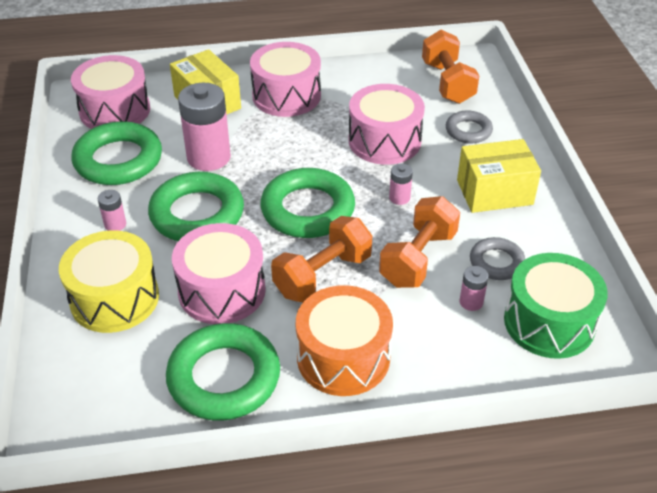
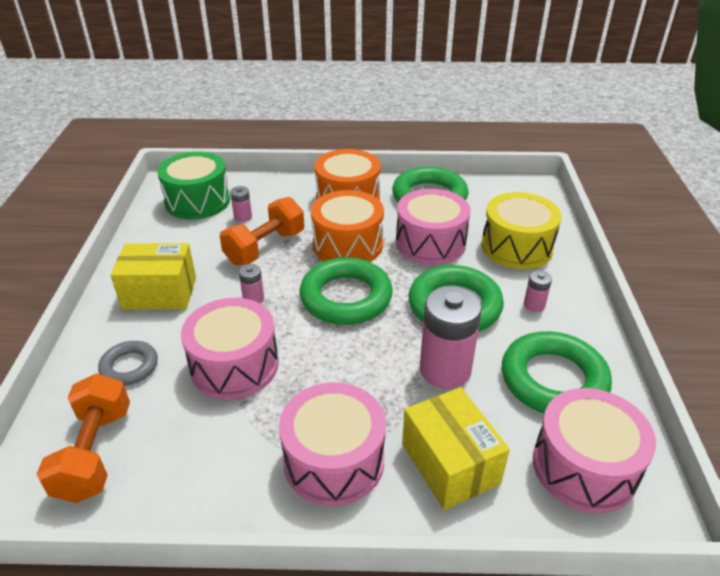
camera: 170 degrees left, 5 degrees down
(322, 275) = (347, 245): orange dumbbell -> orange drum
(496, 262) = (204, 238): grey ring -> none

